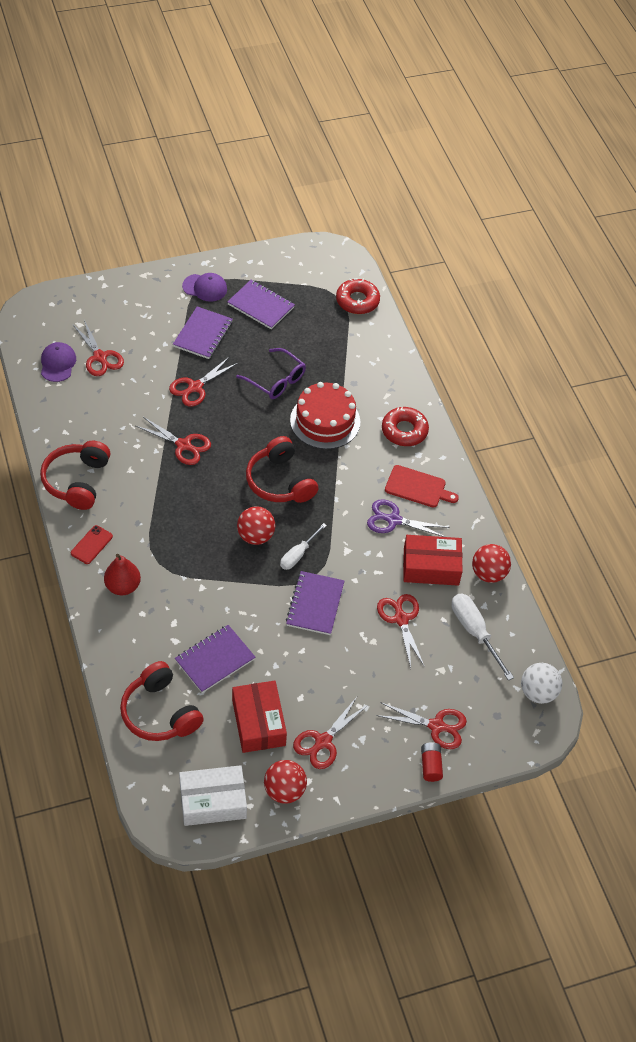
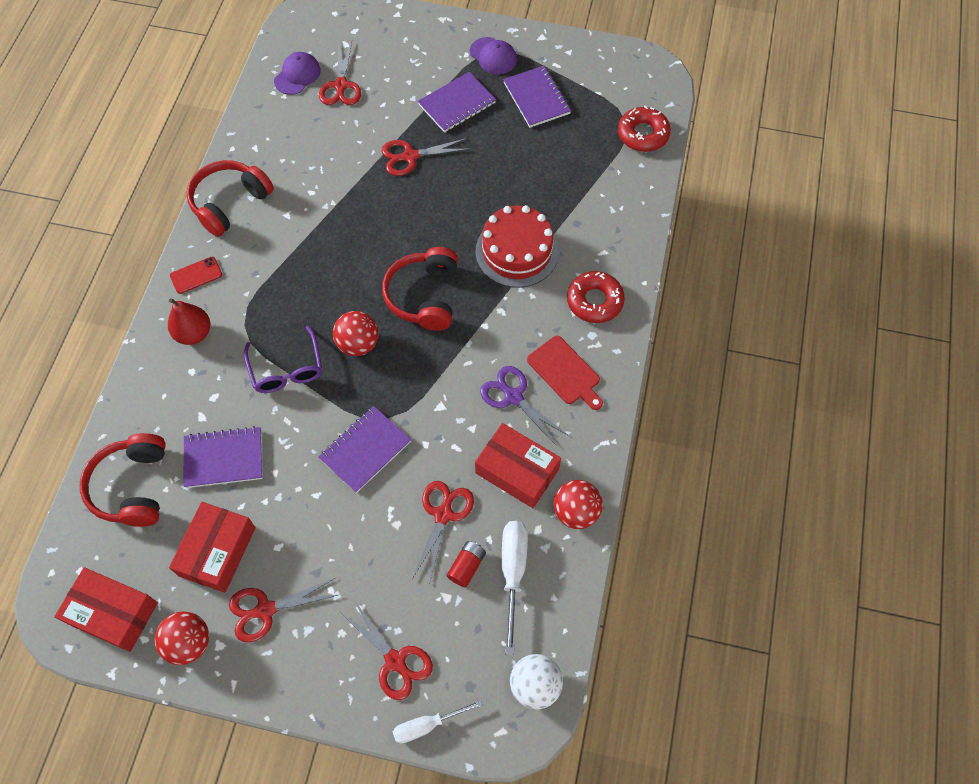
camera: 35 degrees right, 10 degrees up
(184, 445) = (356, 213): red scissors -> none
(213, 801) = (113, 613): white box -> red box
(276, 380) = (497, 185): purple glasses -> purple glasses (287, 369)
(298, 554) = (387, 386): white screwdriver -> white screwdriver (427, 725)
(430, 765) = (357, 704): red battery -> red battery (467, 566)

